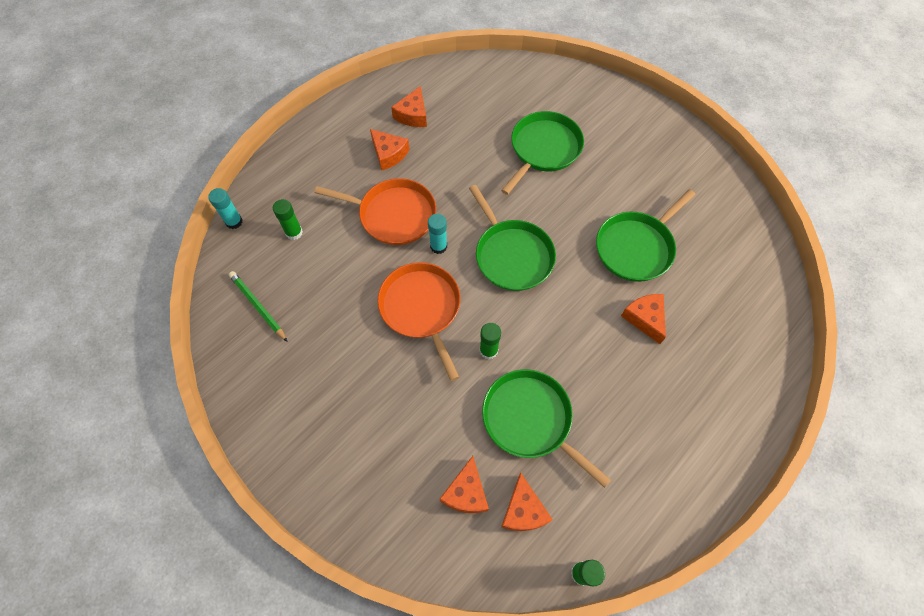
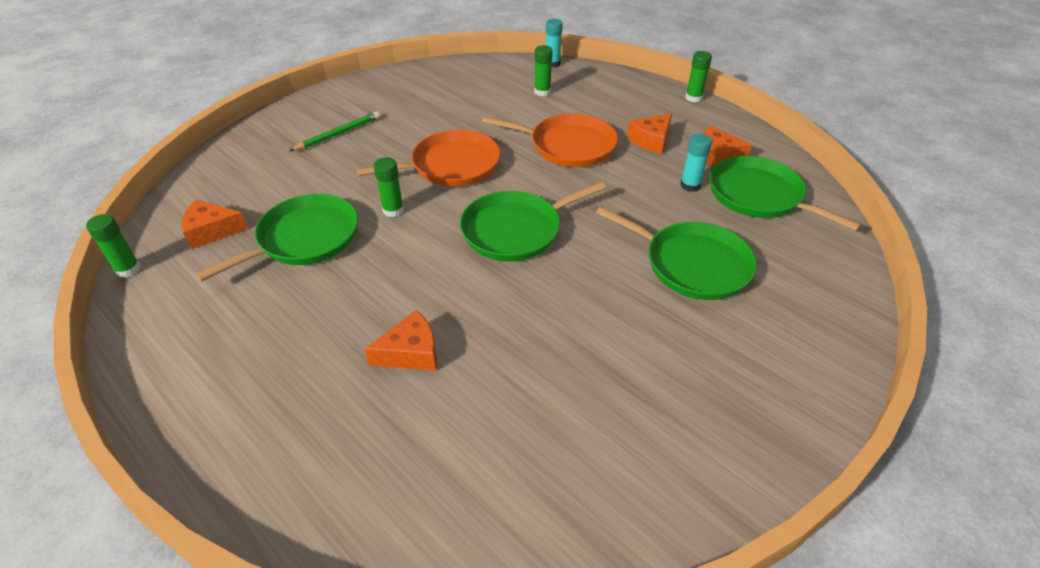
camera: 90 degrees right, 20 degrees down
(258, 306) = (464, 80): green pencil -> green pencil (338, 134)
(321, 115) = (693, 98): none -> green glue stick
(393, 215) = (568, 146): orange pan -> orange pan turned 90 degrees counterclockwise
(438, 246) = (528, 176): turquoise glue stick -> turquoise glue stick (690, 185)
(466, 492) = (247, 194): orange cheese -> none
(636, 247) = (529, 354): green pan -> green pan (759, 196)

